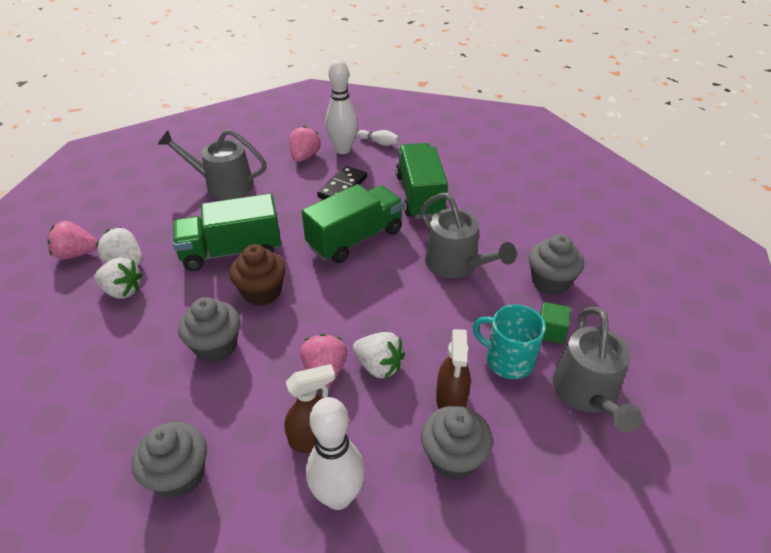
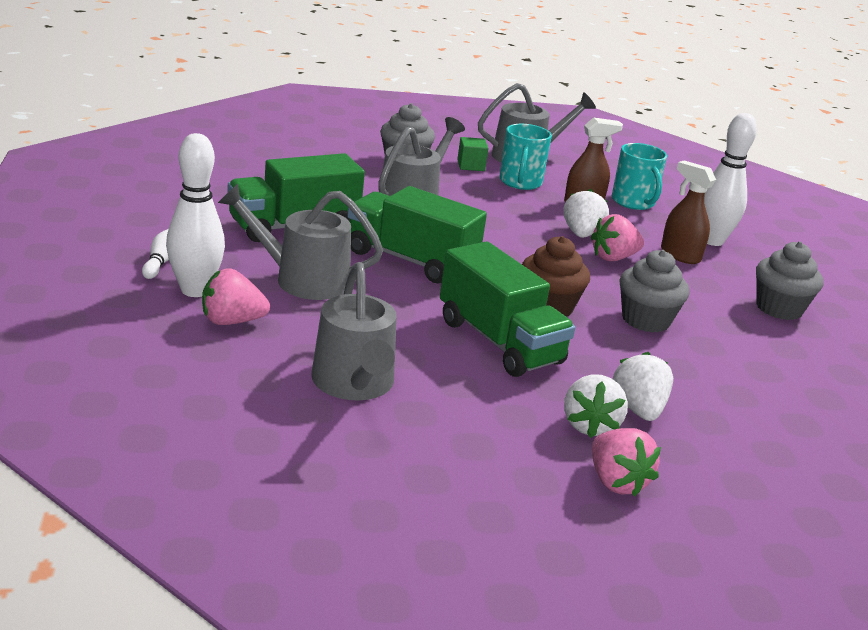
camera: 115 degrees left, 15 degrees down
(342, 187) = (303, 280): black domino -> grey watering can
(453, 458) = (633, 202): grey cupcake -> turquoise mug

